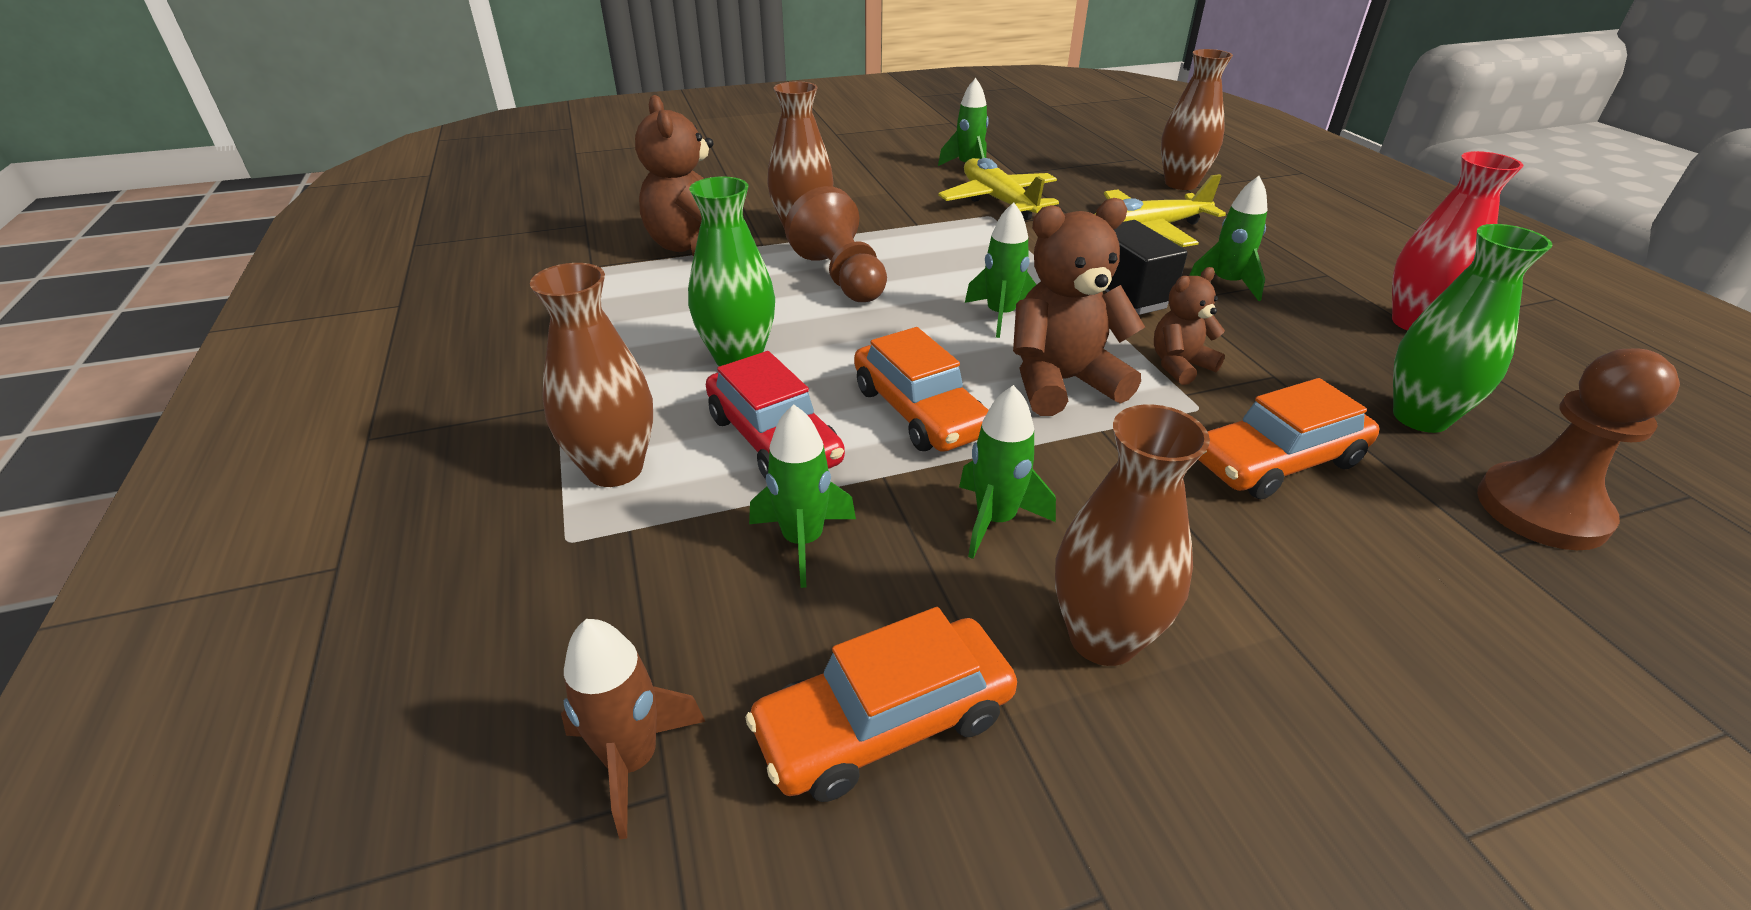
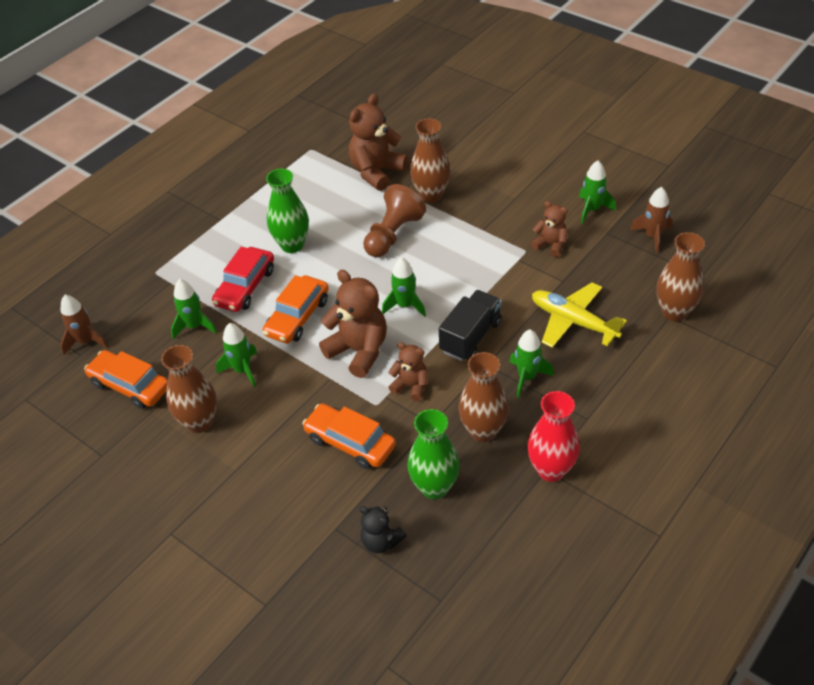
camera: 60 degrees right, 10 degrees up
(615, 469) = (196, 258): brown vase -> brown vase (483, 431)
(998, 201) = (550, 245): yellow plane -> brown teddy bear
(1050, 158) = (652, 236): none -> brown rocket
(1541, 510) = (381, 541): brown pawn -> black teddy bear

